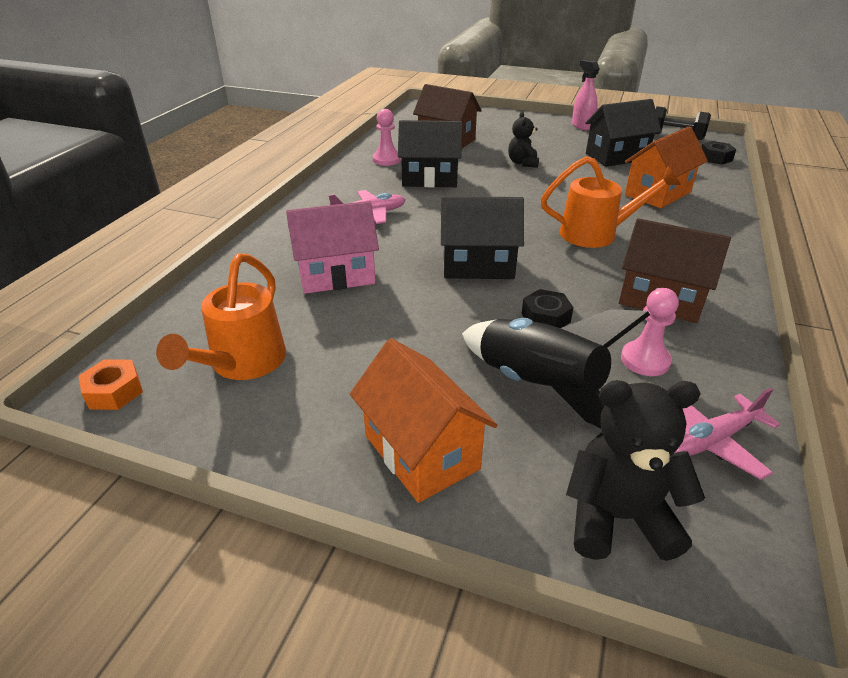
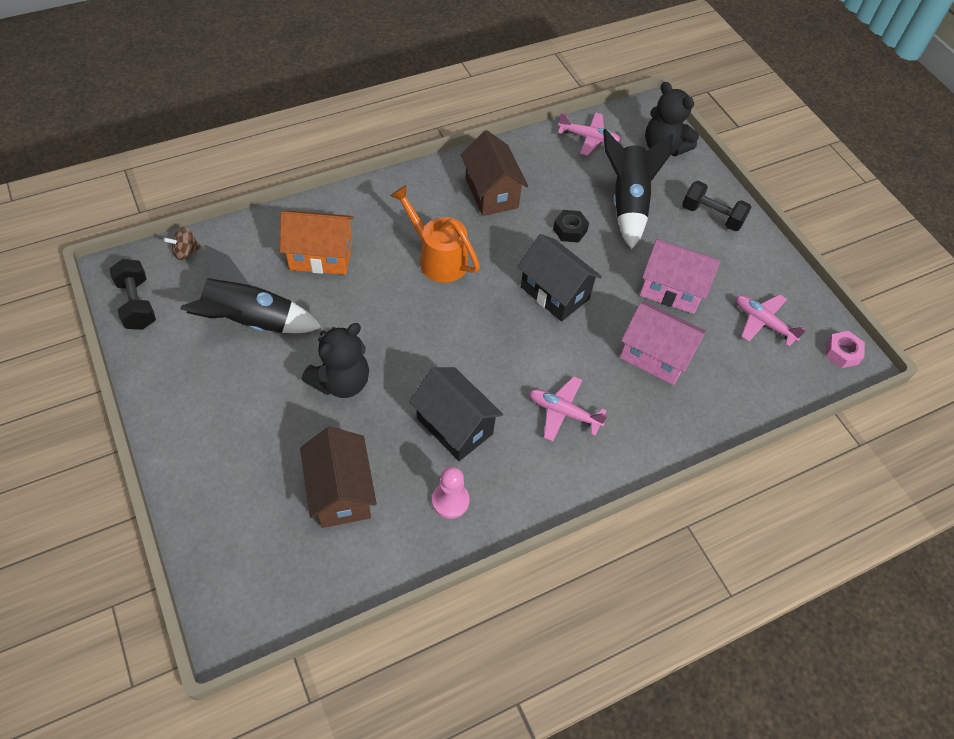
camera: 140 degrees left, 20 degrees up
(114, 392) = (842, 353): orange nut -> pink nut
(242, 364) = (763, 322): orange watering can -> pink plane
(378, 331) = (671, 290): none -> pink house
(421, 452) = (711, 216): orange house -> black dumbbell
(522, 163) = (341, 382): black teddy bear -> black teddy bear, size x1.59
(582, 126) = (169, 398): pink spray bottle -> none
(616, 156) = (251, 321): black house -> black rocket
(645, 360) = (559, 177): pink pawn -> none
(715, 158) = (186, 252): black nut -> brown spinning top

